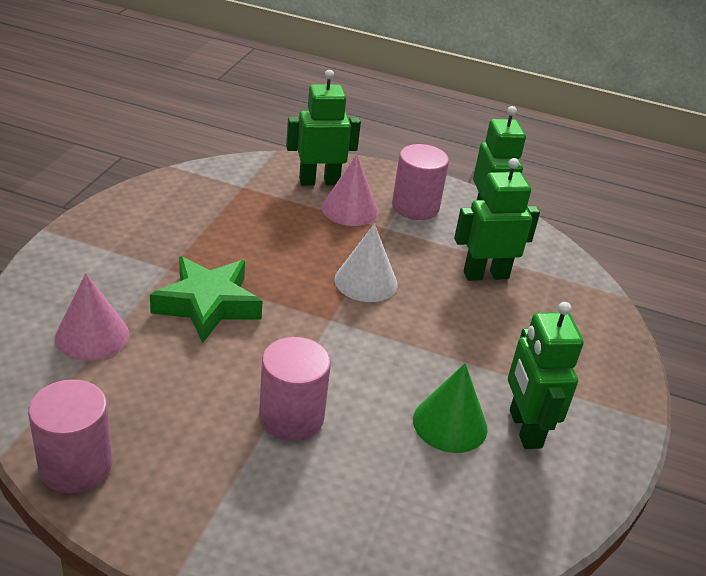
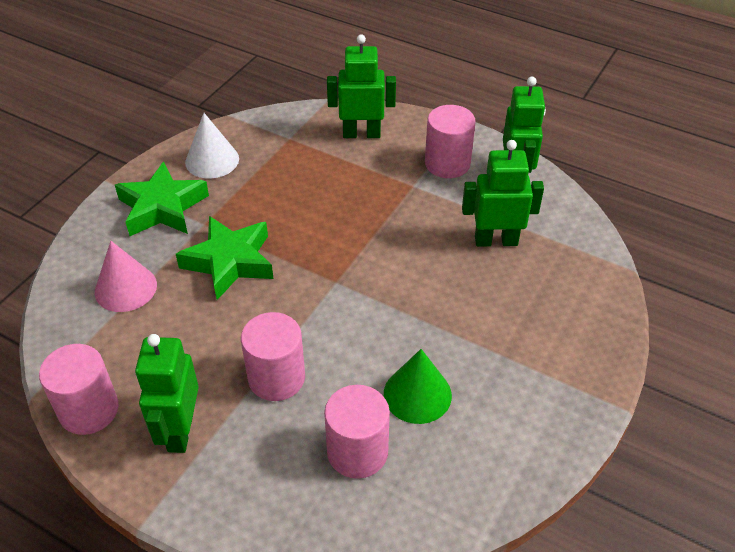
camera: 15 degrees right, 10 degrees up
(116, 254) = (162, 207): none -> green star
(350, 209) = (383, 165): pink cone -> none
(366, 281) = (378, 243): white cone -> white cone (212, 160)
(402, 486) = (357, 452): none -> pink cylinder
(524, 429) = (486, 404): green robot -> green robot (180, 430)

